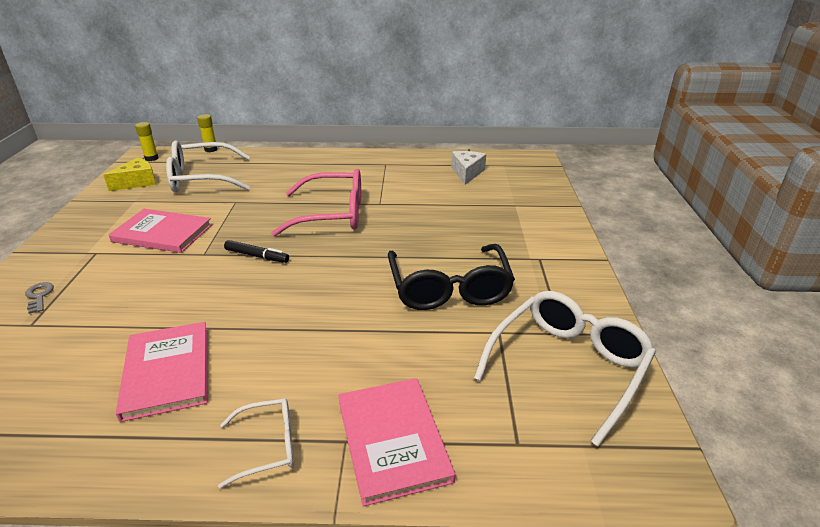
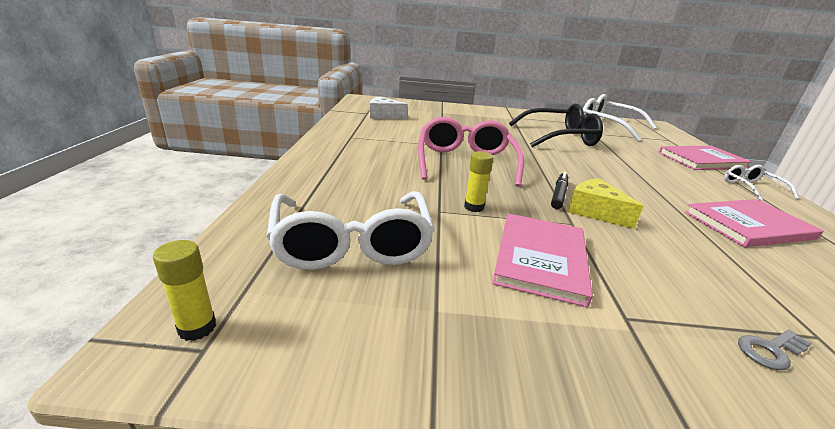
camera: 90 degrees left, 5 degrees down
(137, 182) = (345, 324): yellow cheese -> yellow cheese (595, 212)
(211, 149) = (209, 245): yellow glue stick -> yellow glue stick (474, 207)

